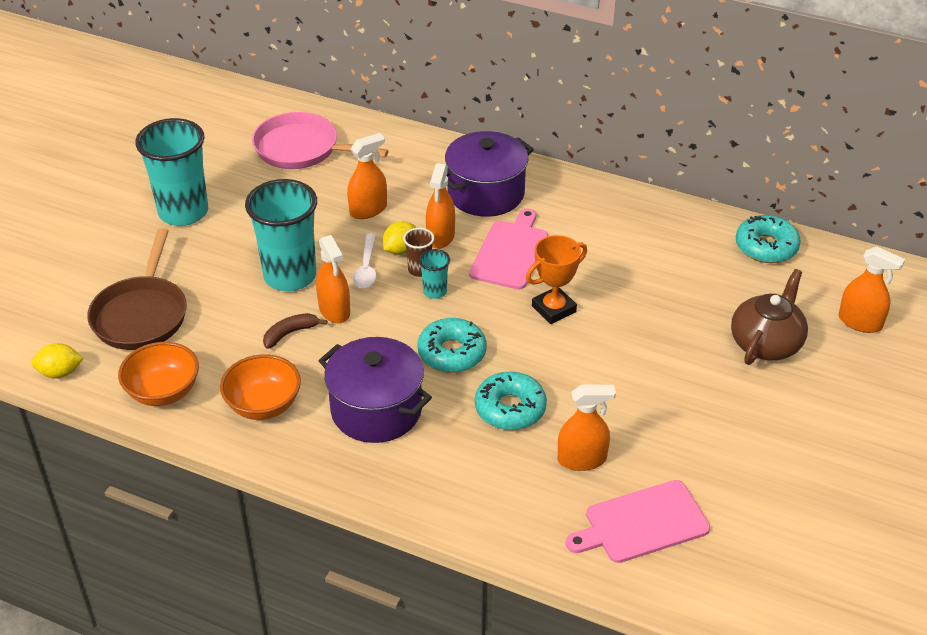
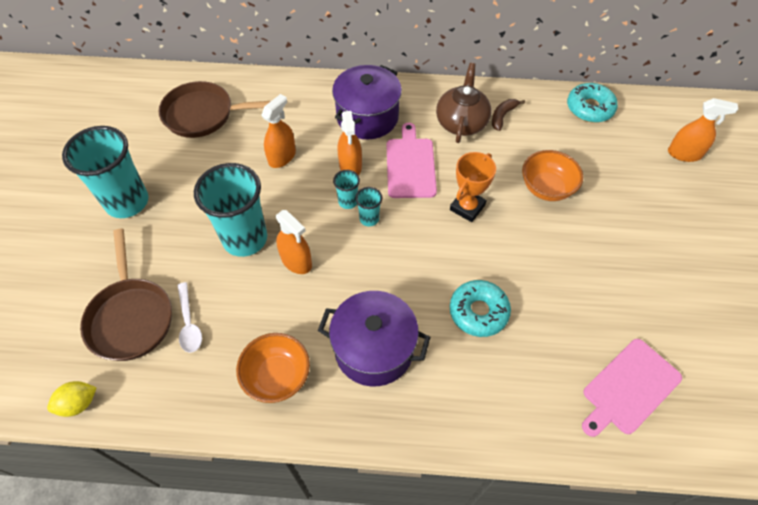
camera: 20 degrees left, 15 degrees up
(163, 392) = (183, 392): orange bowl -> orange bowl (546, 188)
(290, 333) = (269, 295): brown banana -> brown banana (502, 116)
(302, 149) = (203, 115): pink pan -> brown pan
(366, 268) = (305, 212): white spoon -> white spoon (189, 323)
(400, 250) = (324, 187): yellow lemon -> none
(419, 270) = (348, 202): brown cup -> turquoise cup
(452, 353) = (409, 273): turquoise donut -> none
(582, 459) = (555, 342): orange spray bottle -> none
(766, 343) = (632, 191): brown teapot -> brown teapot (461, 122)

